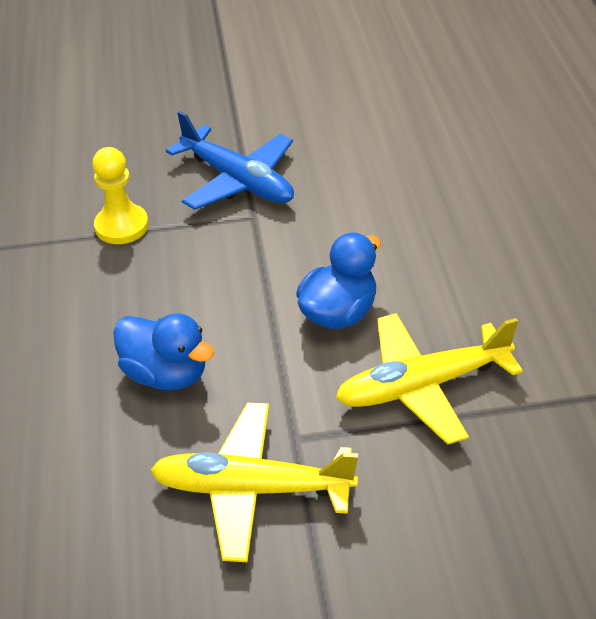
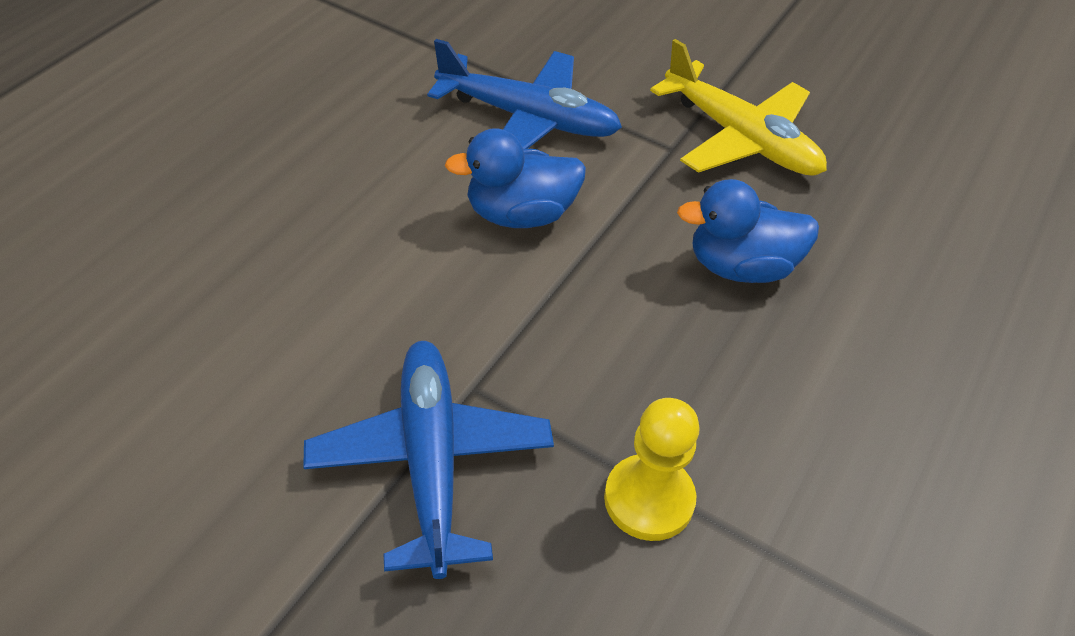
camera: 145 degrees left, 5 degrees up
(166, 374) = (740, 266): blue duck -> blue duck turned 75 degrees counterclockwise
(422, 386) = (528, 119): yellow plane -> blue plane

